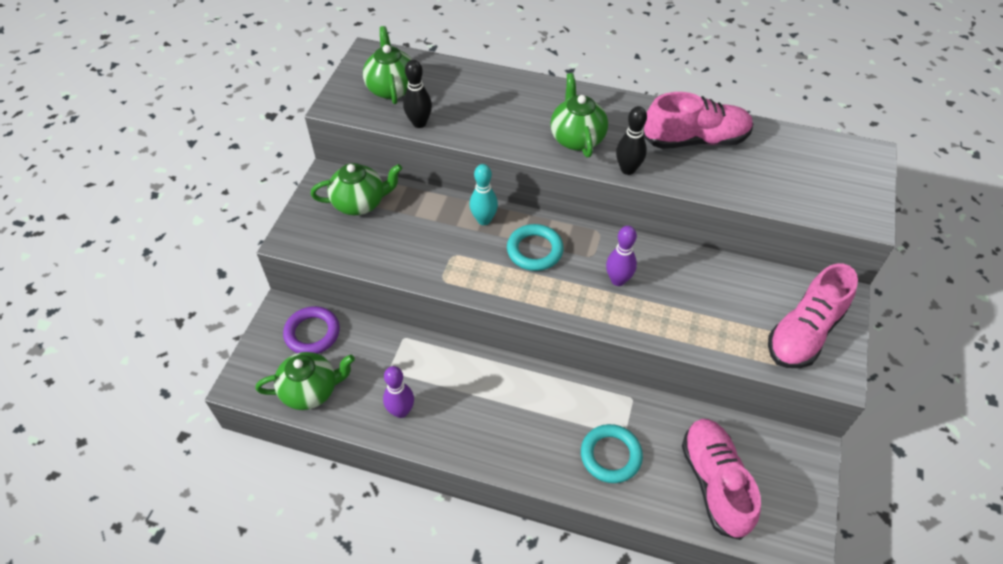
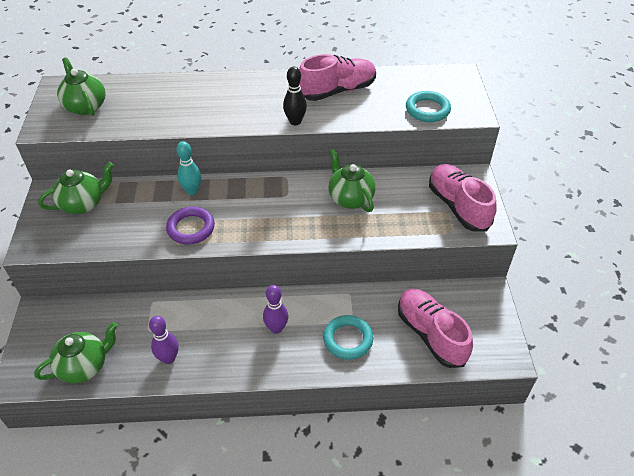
camera: 20 degrees left, 5 degrees down
(312, 333) = (71, 321): purple ring -> purple ring (191, 228)
(419, 123) = (117, 126): black bowling pin -> none
(534, 250) = (240, 202): turquoise ring -> turquoise ring (427, 110)
(577, 138) = (248, 109): green teapot -> green teapot (350, 198)
(618, 280) = (312, 207): purple bowling pin -> purple bowling pin (276, 328)
(804, 332) = (458, 206): pink shoe -> pink shoe turned 135 degrees clockwise

